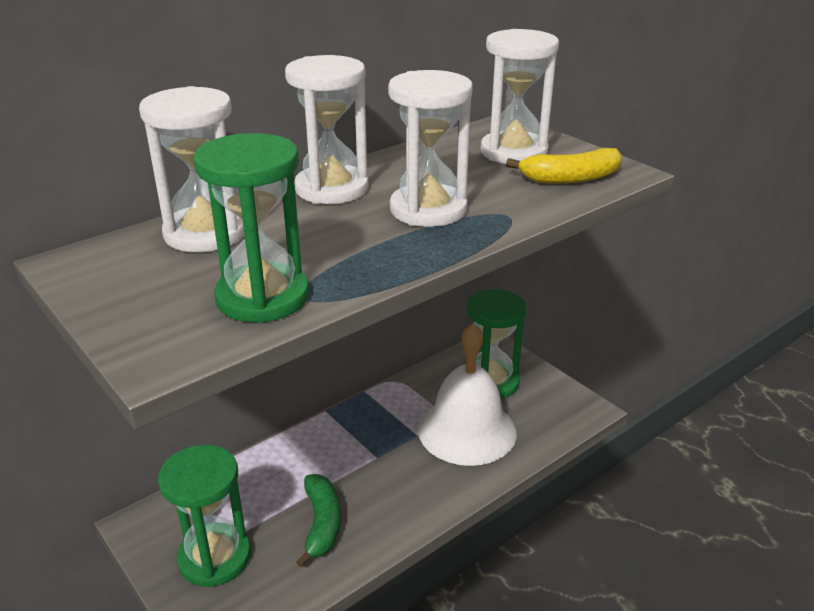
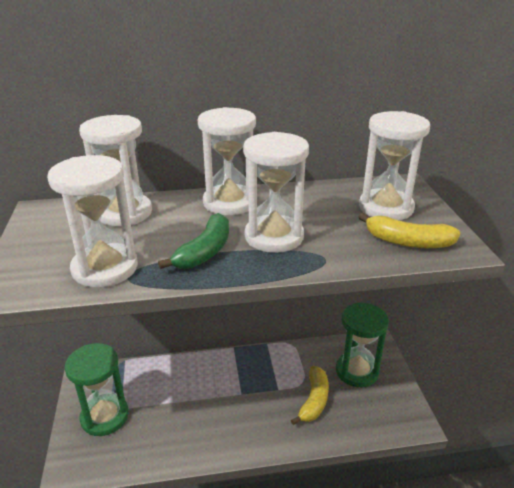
camera: 30 degrees right, 0 degrees up
(262, 297) = (105, 268): green hourglass -> white hourglass
(321, 524) = (176, 424): green banana -> green banana (204, 252)
(467, 430) = (314, 400): white bell -> yellow banana

